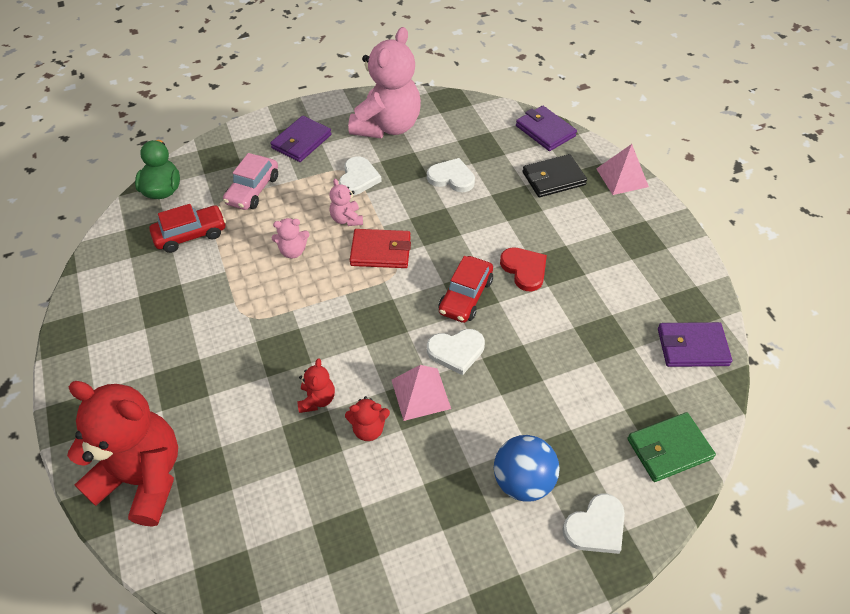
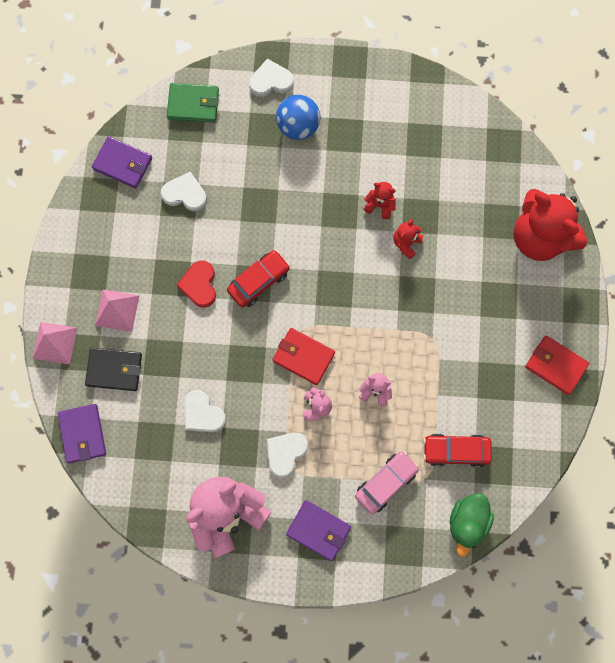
camera: 155 degrees left, 25 degrees up
(95, 344) = (556, 365): none -> red wallet
(301, 141) = (318, 530): purple wallet -> purple wallet turned 60 degrees clockwise
(420, 394) = (333, 215): pink pyramid -> pink pyramid (117, 310)
(456, 351) = (291, 236): white heart -> white heart (185, 194)

